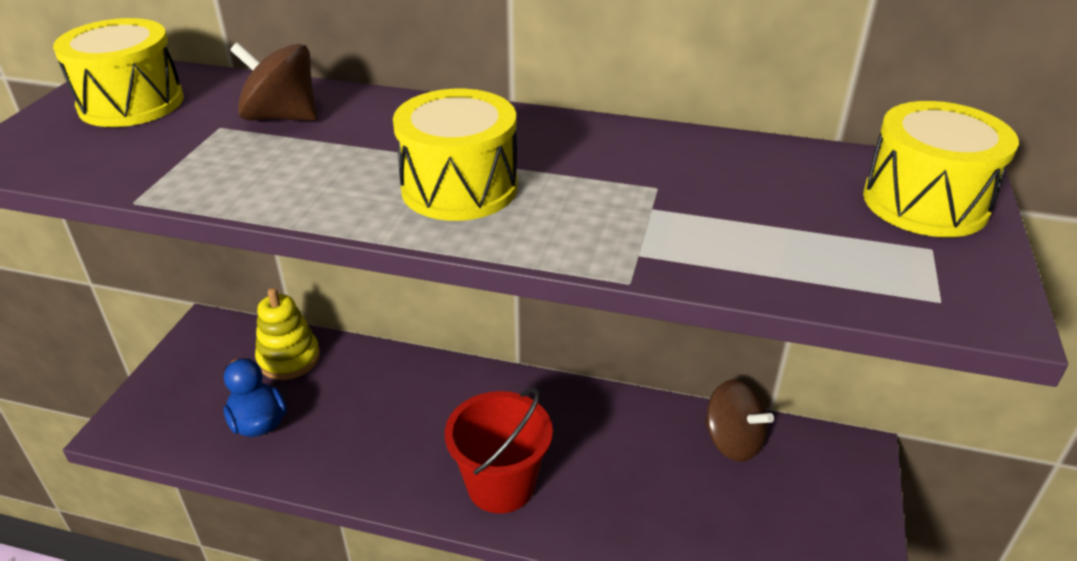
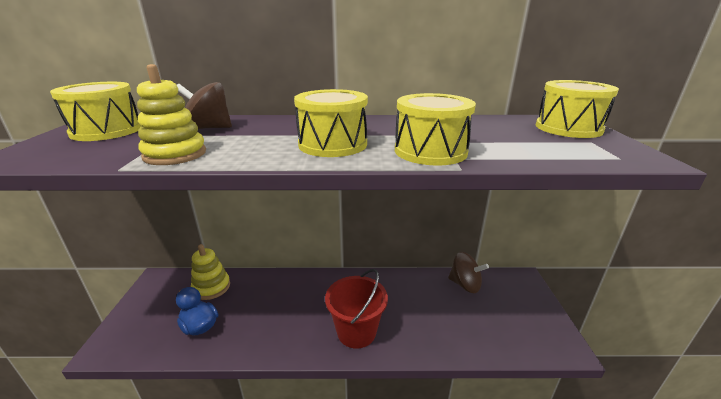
camera: 15 degrees left, 10 degrees down
(215, 178) = (175, 154): none -> yellow stacking toy
(610, 230) = (430, 151): none -> yellow drum

